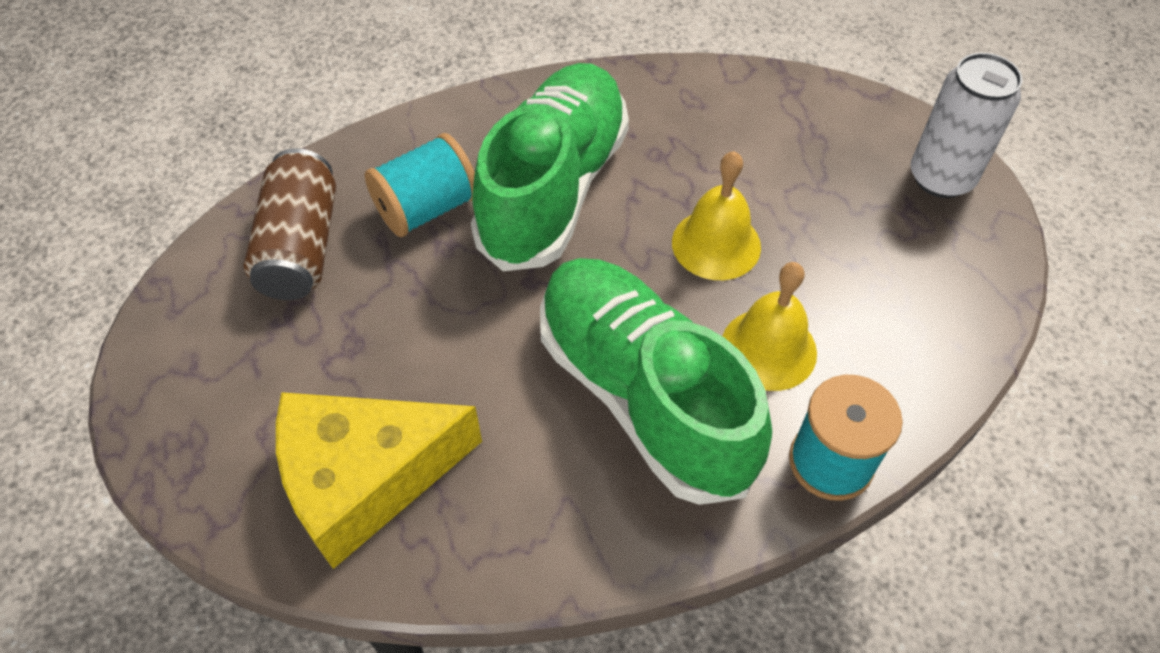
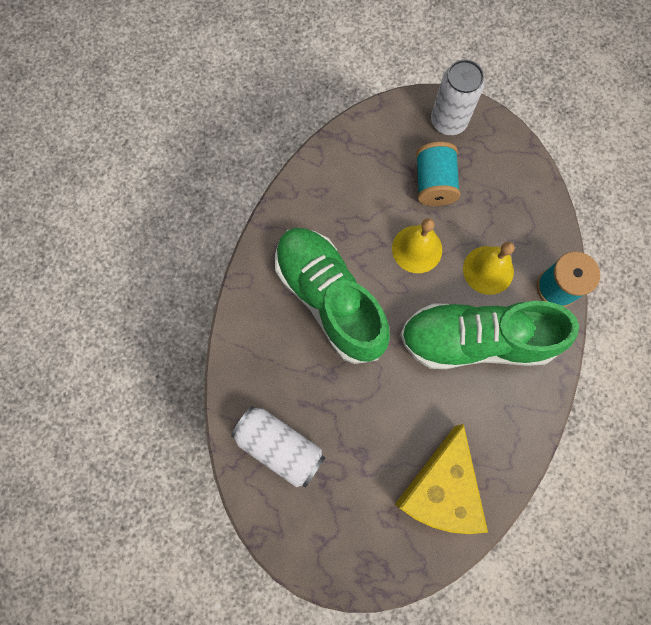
camera: 55 degrees left, 20 degrees up
(300, 246) = (280, 447): brown can -> white can
(427, 208) = (299, 369): turquoise spool -> turquoise spool (434, 183)

